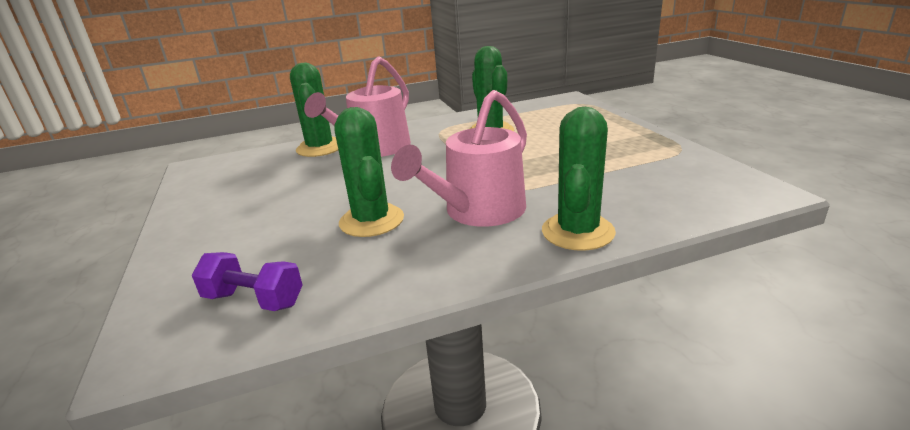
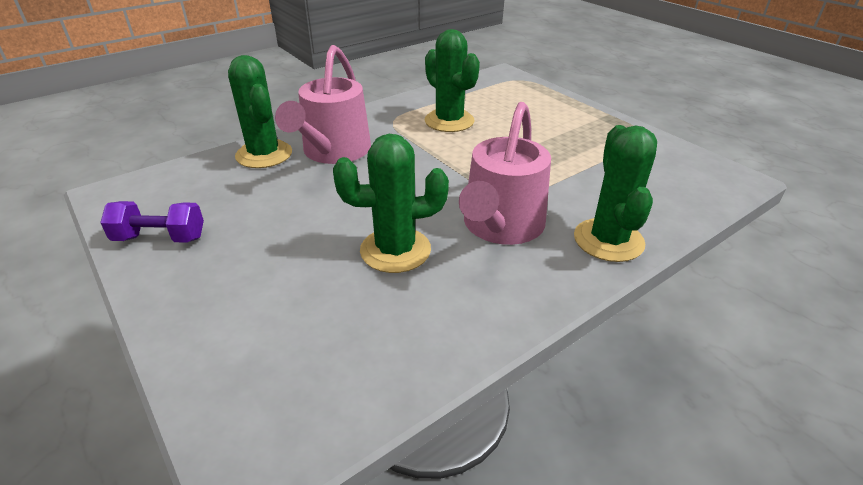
camera: 20 degrees left, 10 degrees up
(254, 300) = (332, 371): purple dumbbell -> purple dumbbell (160, 238)
(371, 221) = (395, 250): green cactus -> green cactus turned 60 degrees counterclockwise

